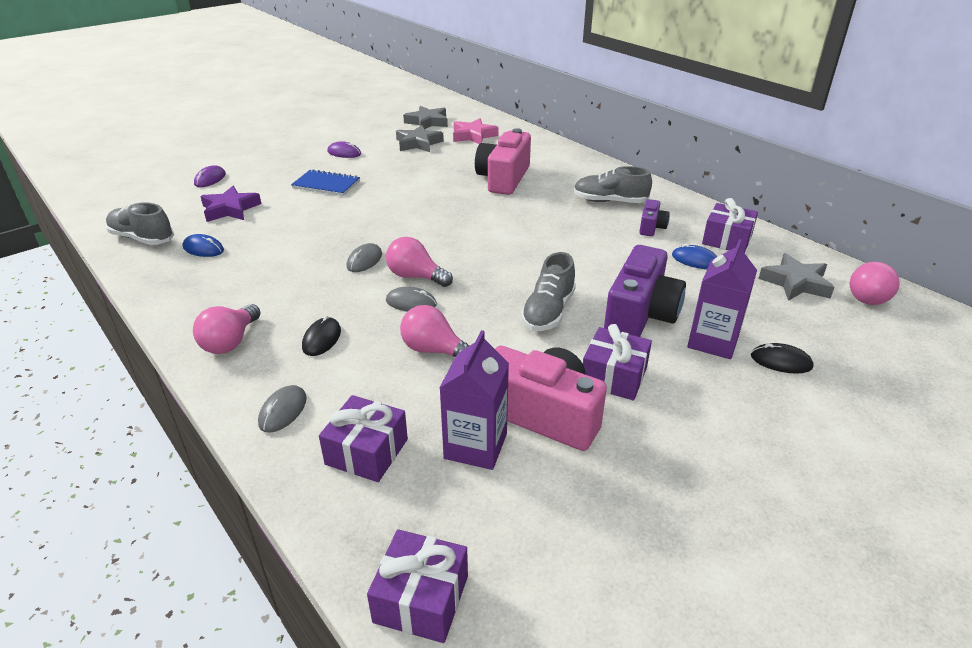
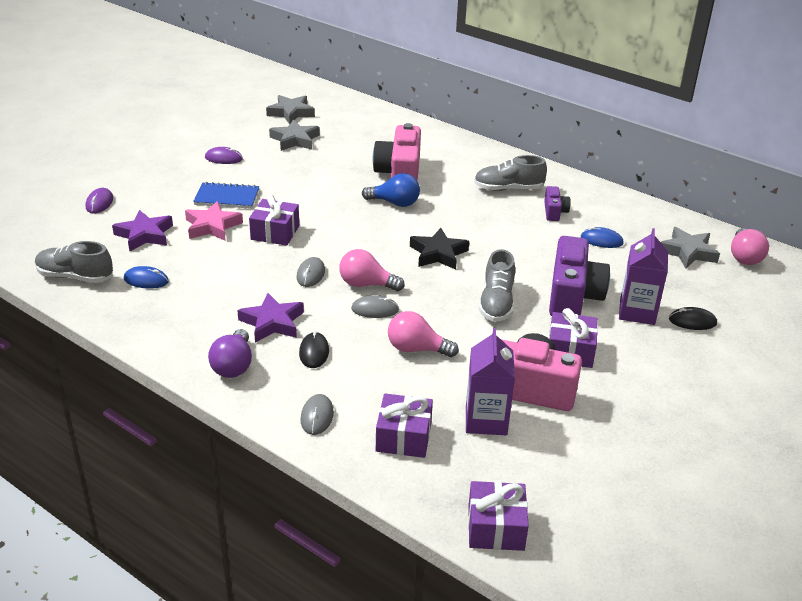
camera: 15 degrees left, 0 degrees up
(230, 342) = (233, 366): pink light bulb -> purple light bulb
(297, 303) = (272, 322): none -> purple star
(473, 136) = (347, 126): pink star -> pink star (212, 226)
(485, 204) = (394, 203): none -> blue light bulb
(507, 255) = (438, 253): none -> black star
(727, 240) = (622, 217): purple gift -> purple gift (275, 232)

